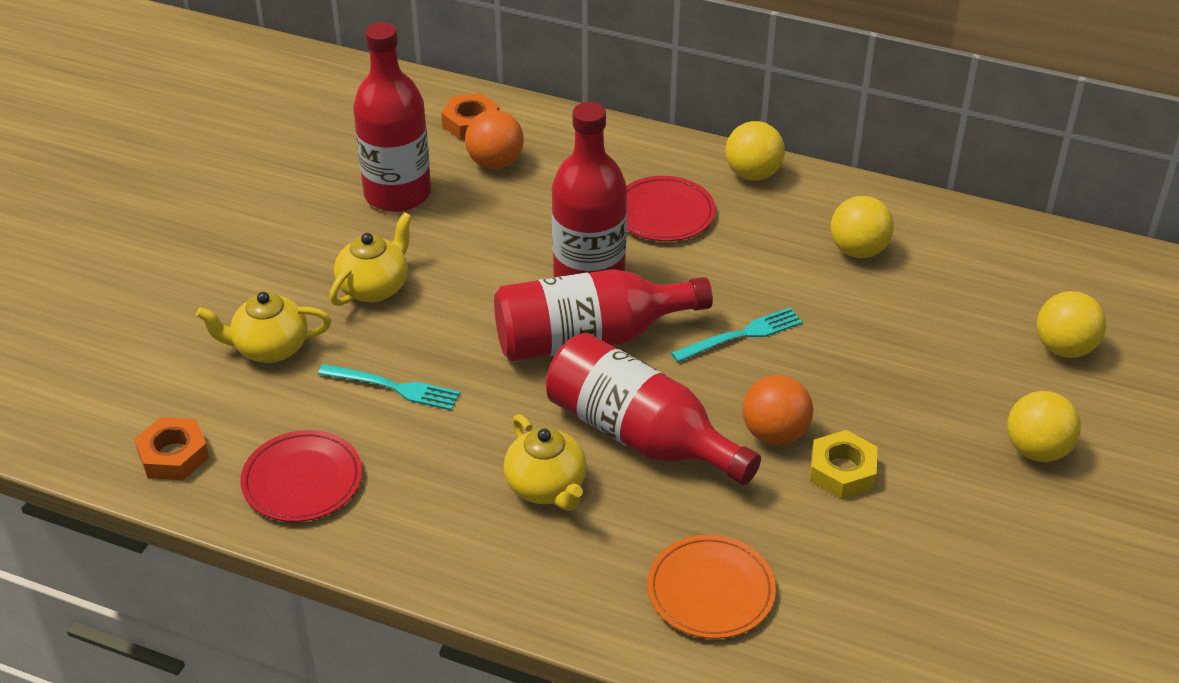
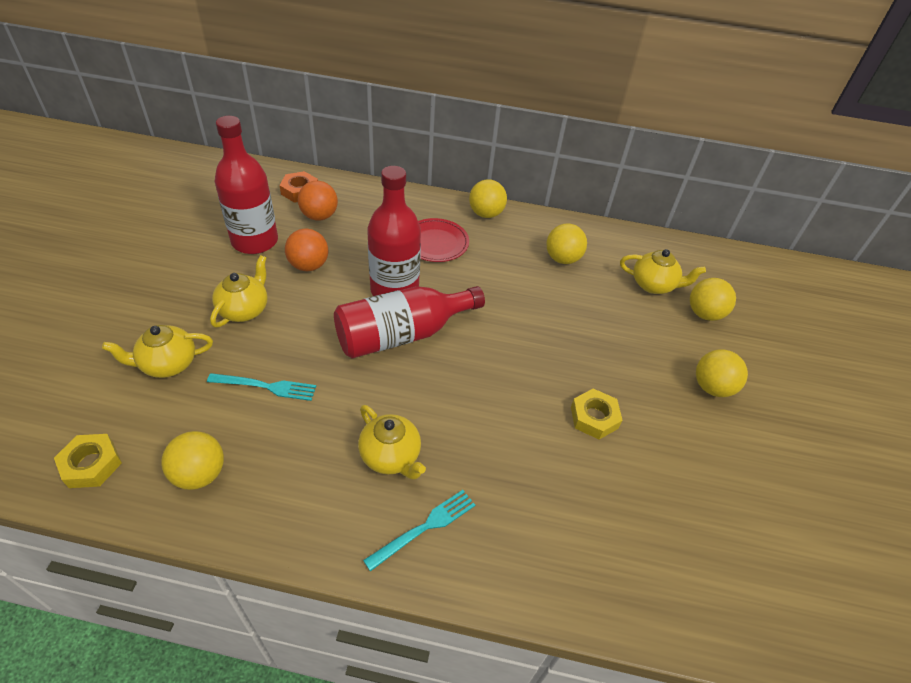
camera: 15 degrees left, 5 degrees up
(173, 455) = (91, 464): orange nut -> yellow nut
(302, 480) = (200, 474): red plate -> yellow ball
(640, 435) = (451, 405): red bottle -> none
(711, 591) = (527, 530): orange plate -> none
(742, 335) = (504, 323): turquoise fork -> turquoise fork (425, 527)
(775, 434) = (542, 394): orange ball -> orange ball (309, 265)
(995, 300) = (653, 285): none -> yellow teapot

